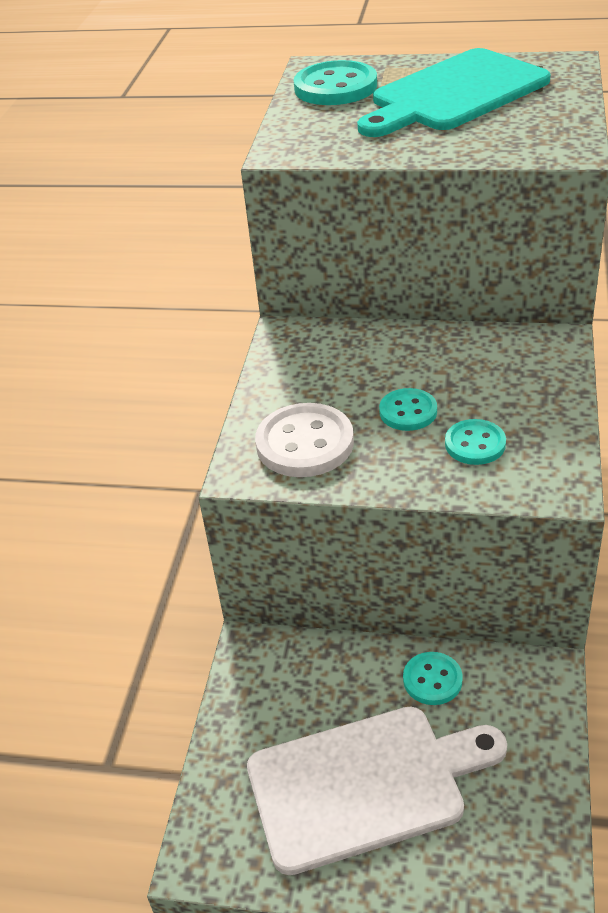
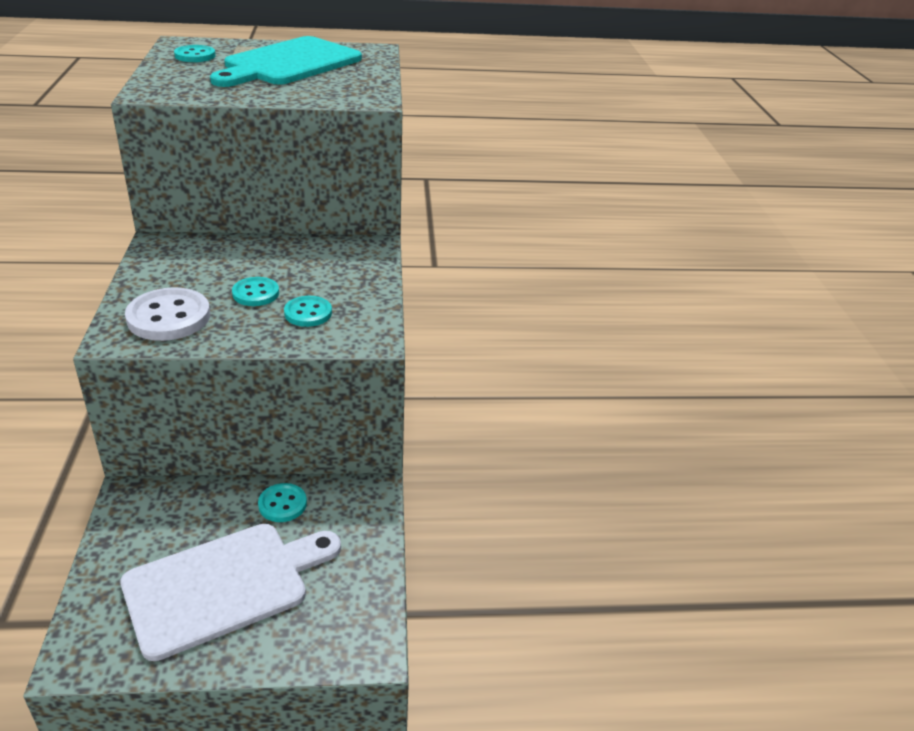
camera: 20 degrees left, 5 degrees down
(335, 87) = (195, 56): turquoise button -> turquoise button, size x0.60

